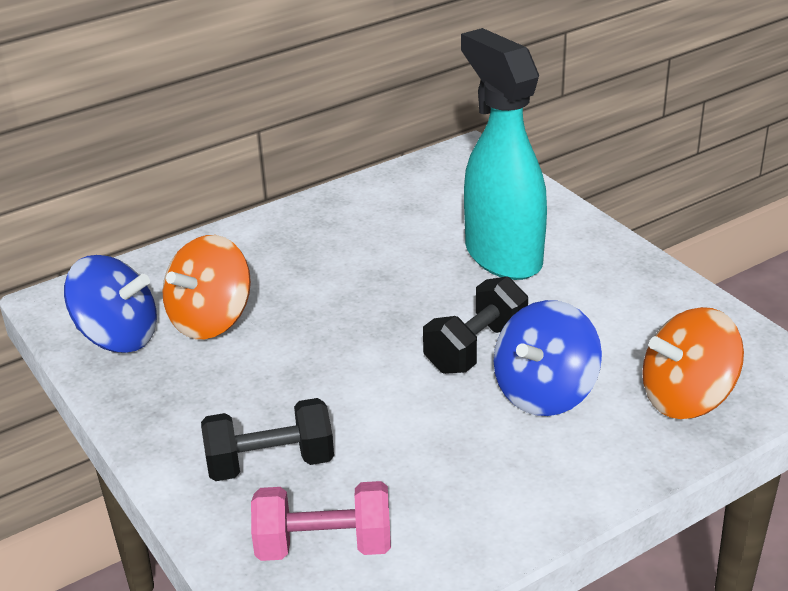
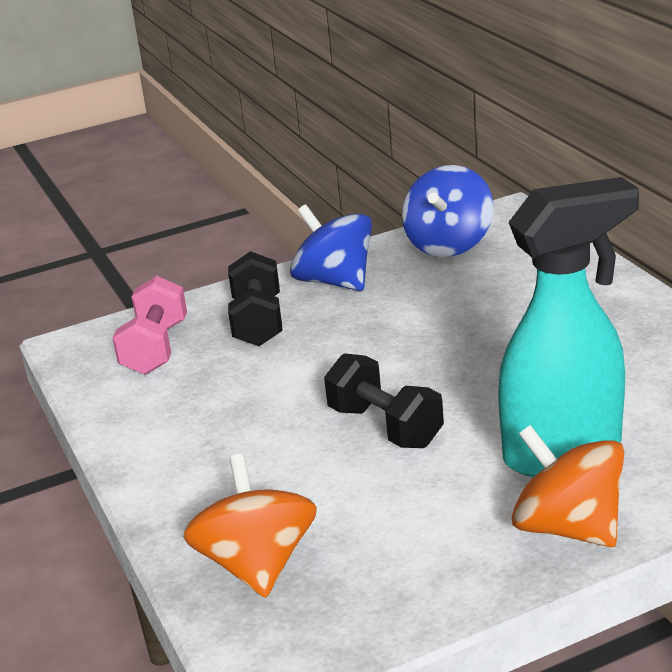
camera: 100 degrees right, 5 degrees down
(211, 320) = (466, 283): orange spinning top -> orange spinning top (568, 527)
(545, 392) = (299, 466): blue spinning top -> blue spinning top (335, 281)

